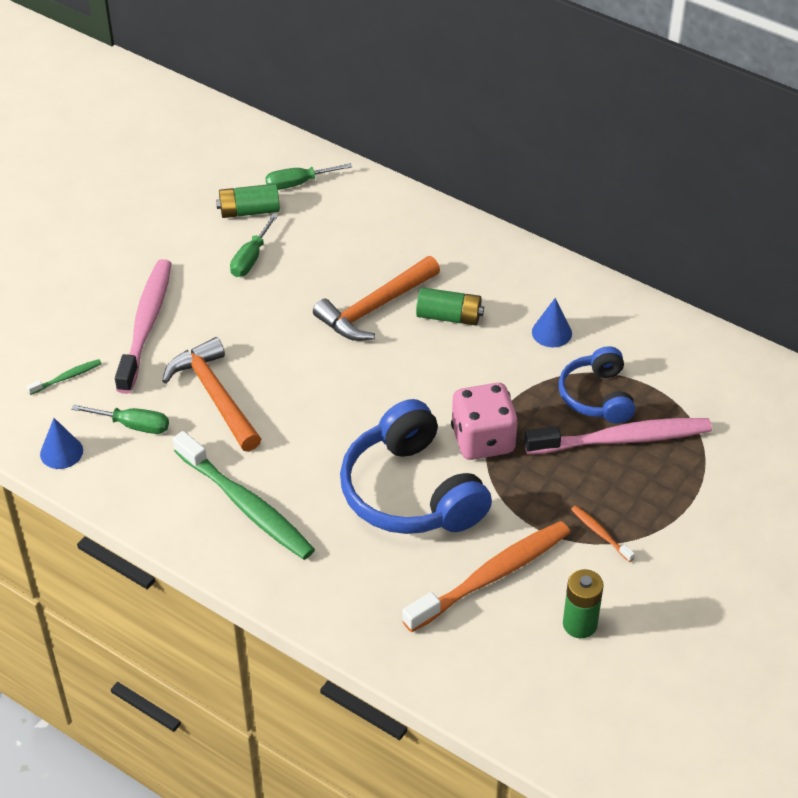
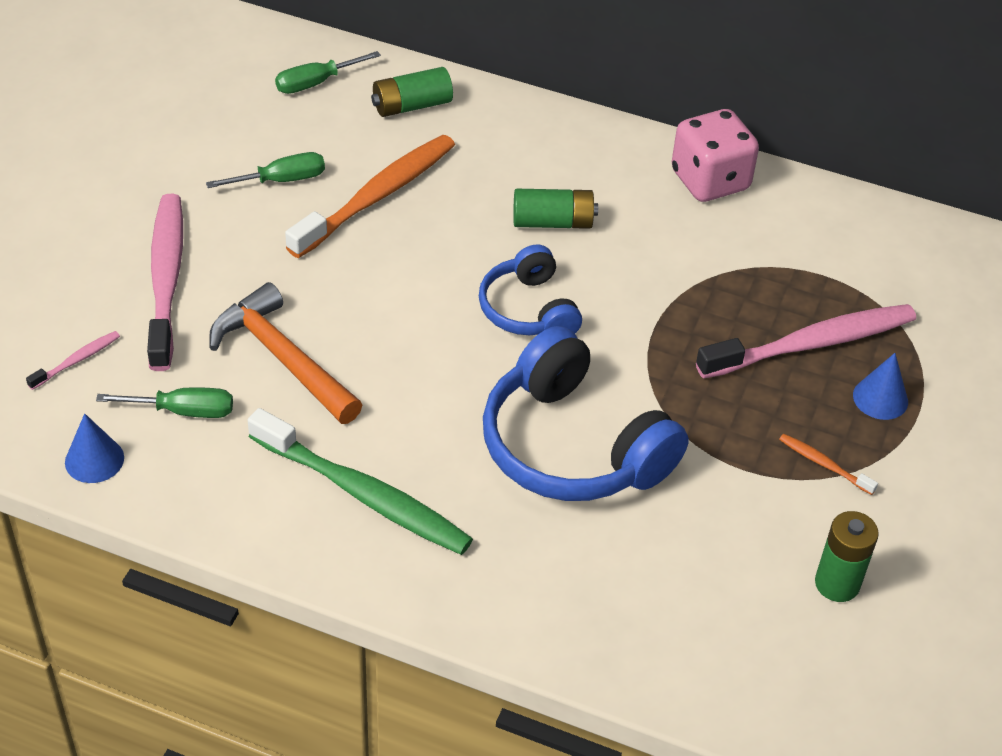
camera: 15 degrees left, 0 degrees up
(67, 377) = (76, 360): green toothbrush -> pink toothbrush
(249, 211) = (263, 123): green battery -> green battery (411, 105)
(251, 258) = (281, 180): green screwdriver -> green screwdriver turned 120 degrees counterclockwise
(375, 308) = (457, 222): orange hammer -> none
(483, 440) = (642, 368): pink dice -> pink dice (710, 181)
(491, 576) = (707, 539): orange toothbrush -> orange toothbrush (377, 196)
(551, 332) = (684, 226): blue cone -> blue cone (880, 398)
(597, 396) = (764, 296): blue headphones -> blue headphones (528, 310)

